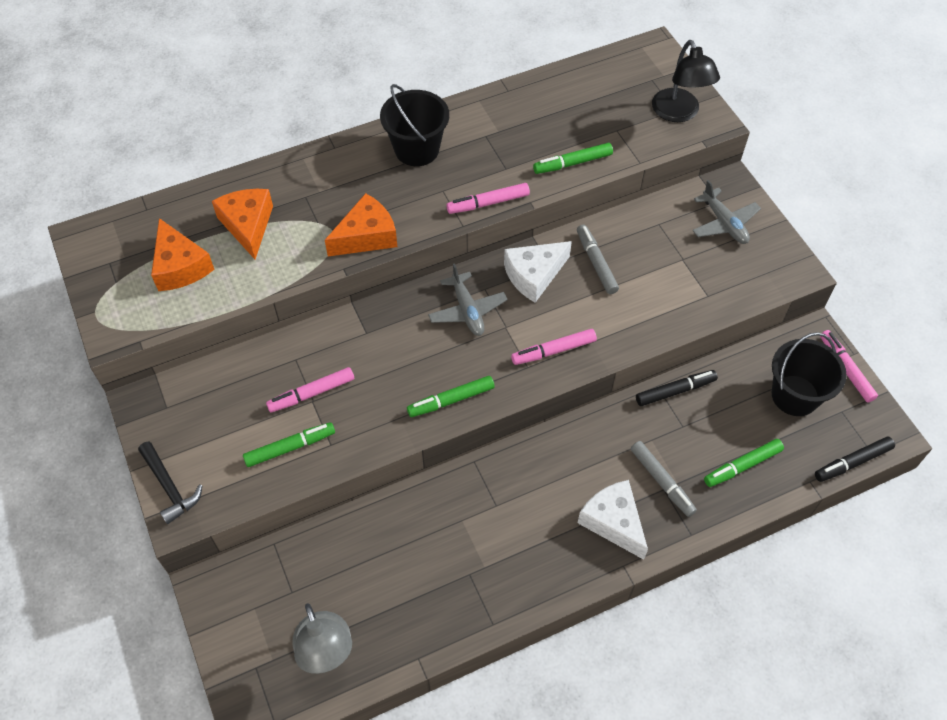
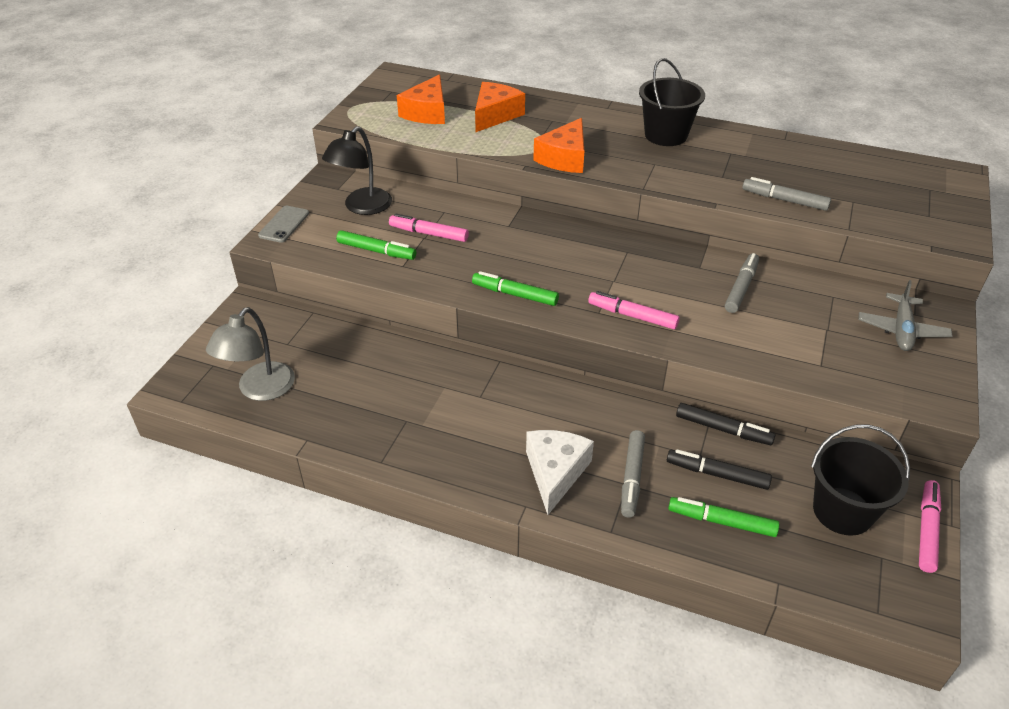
camera: 45 degrees right, 15 degrees down
(169, 487) = (284, 224): black hammer -> grey phone
(366, 236) = (564, 158): orange cheese -> orange cheese turned 105 degrees clockwise
(467, 310) = (597, 255): grey plane -> none
(488, 203) = (680, 187): pink marker -> none
(534, 275) = (677, 266): white cheese -> none
(572, 163) = (784, 200): green marker -> grey marker
(679, 113) = (930, 219): black lamp -> black lamp (362, 207)
(852, 462) = (845, 603): black marker -> black marker (717, 474)

